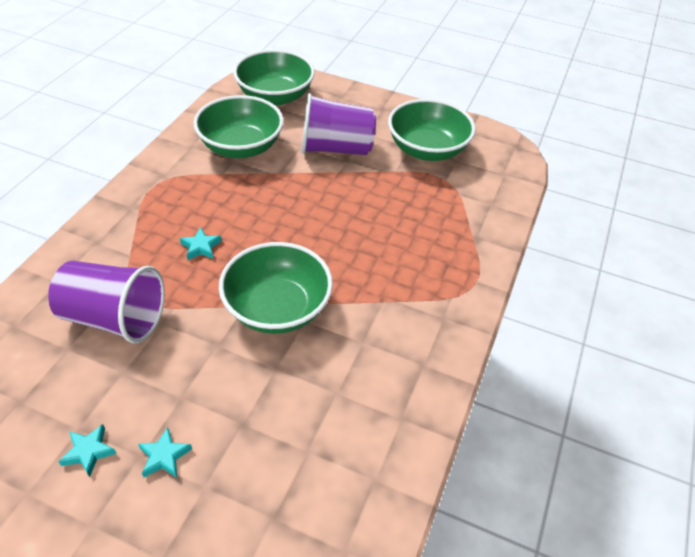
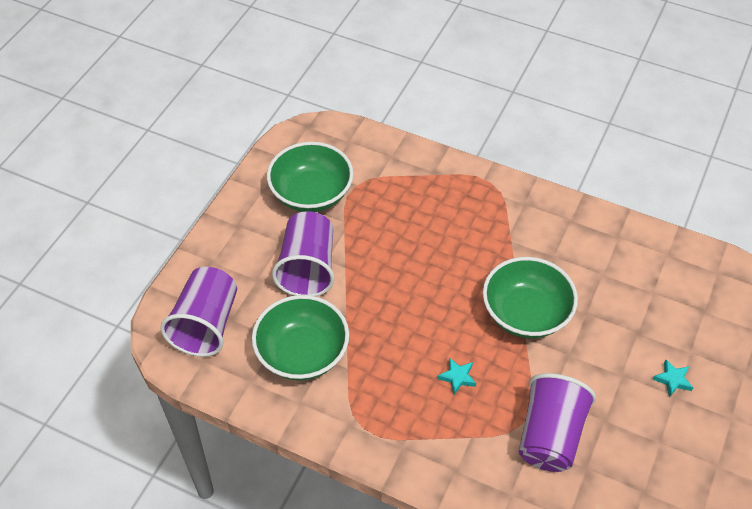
camera: 85 degrees left, 5 degrees up
(89, 452) = (678, 430): turquoise star -> none
(275, 96) = (206, 325): green bowl -> purple cup

